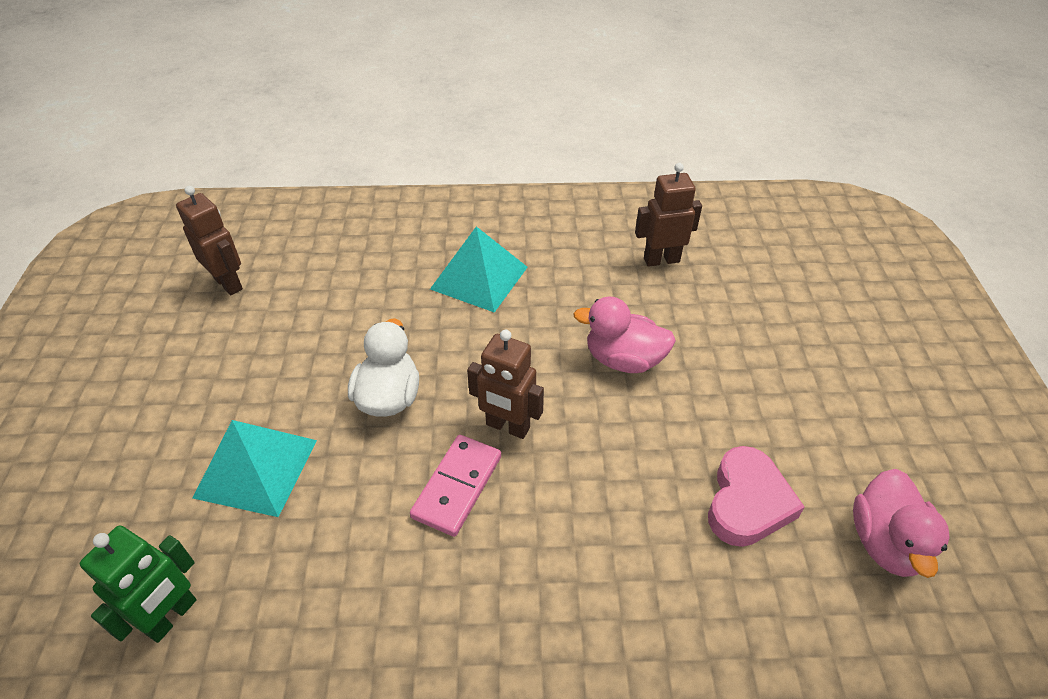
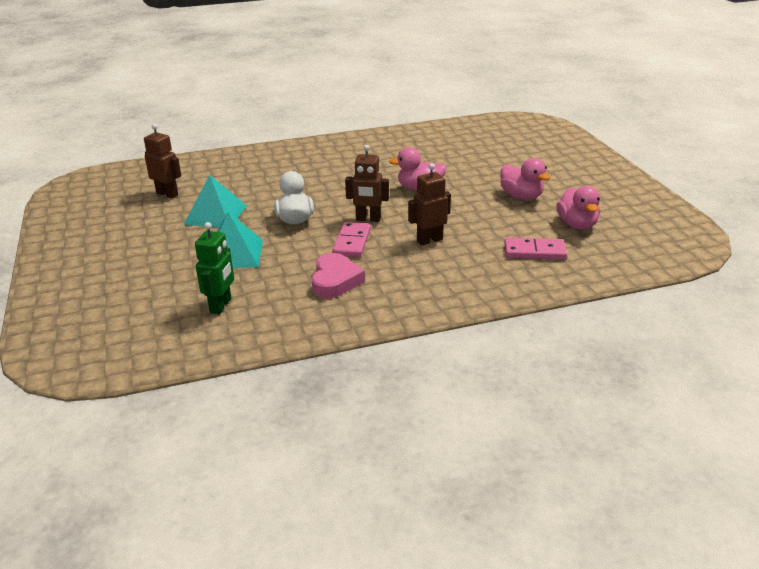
camera: 15 degrees left, 15 degrees down
(479, 277) = (321, 171): turquoise pyramid -> turquoise pyramid (215, 214)
(661, 260) = (423, 151): brown robot -> brown robot (429, 240)
(747, 502) = (505, 223): pink heart -> pink heart (335, 280)
(779, 610) = (534, 251): none -> pink domino
(798, 426) = (521, 196): none -> pink duck

